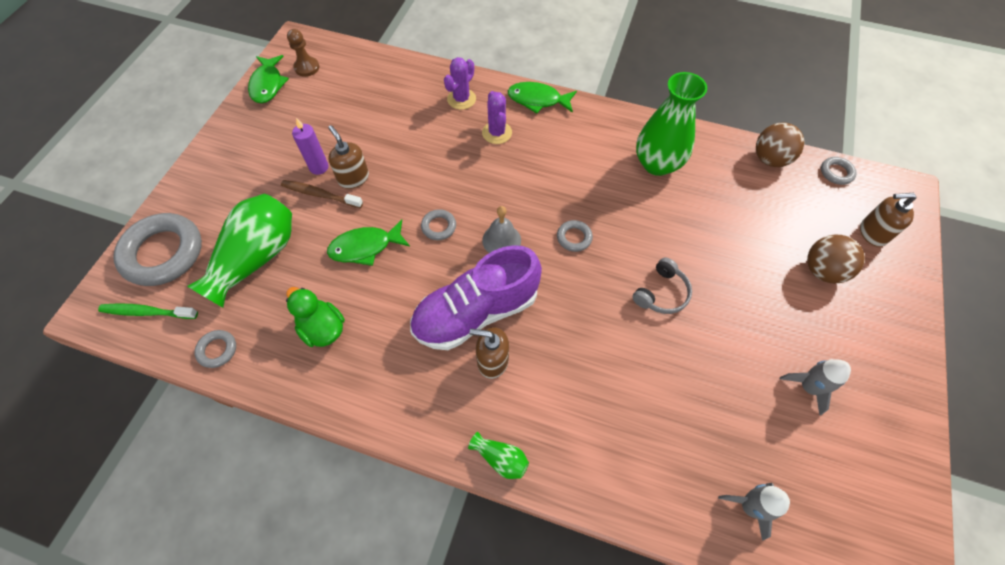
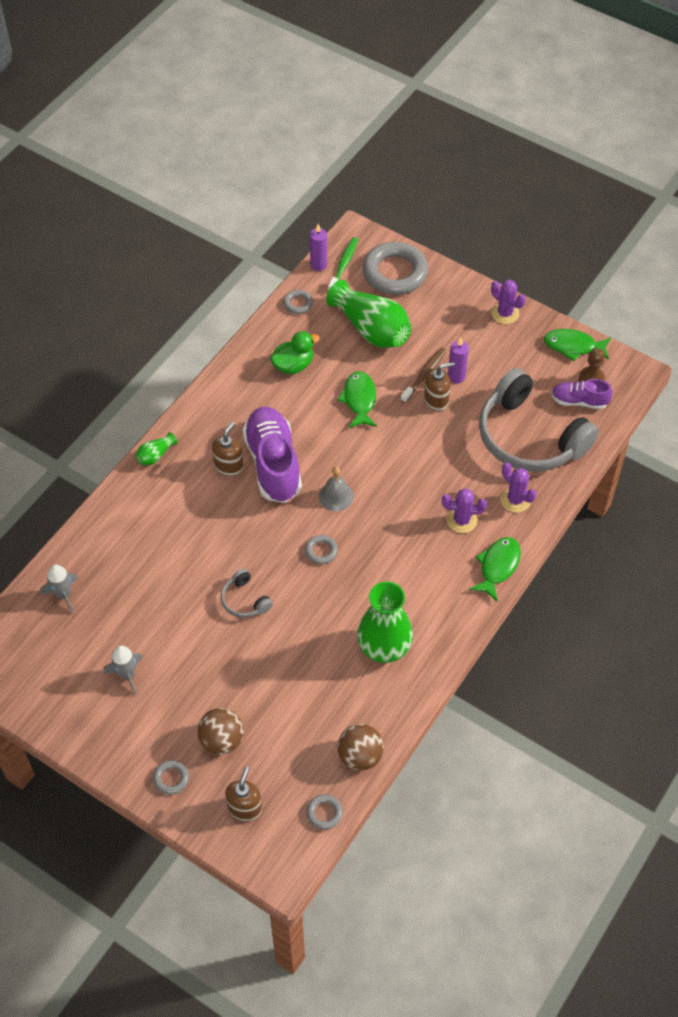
camera: 105 degrees right, 5 degrees down
(146, 342) = (318, 265): none -> purple candle
(226, 142) = (505, 313): none -> purple cactus
(336, 72) = (579, 401): none -> purple shoe
(386, 100) = (529, 437): none -> grey headphones
(439, 227) = (364, 453): grey ring -> grey ring (171, 778)

